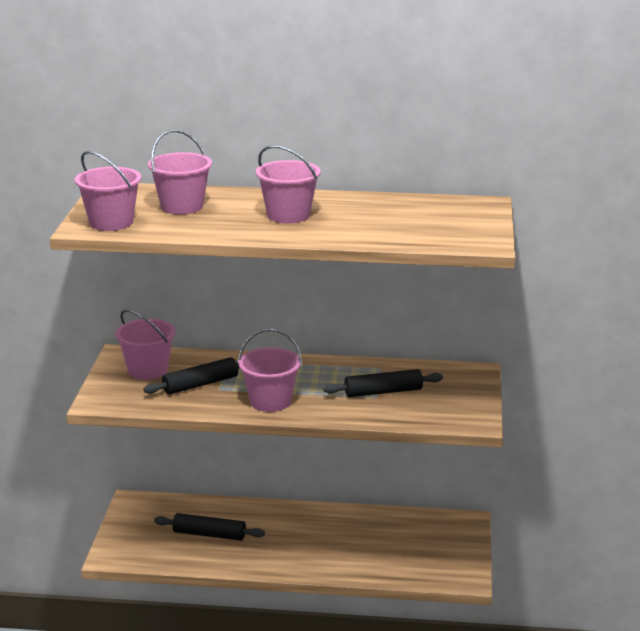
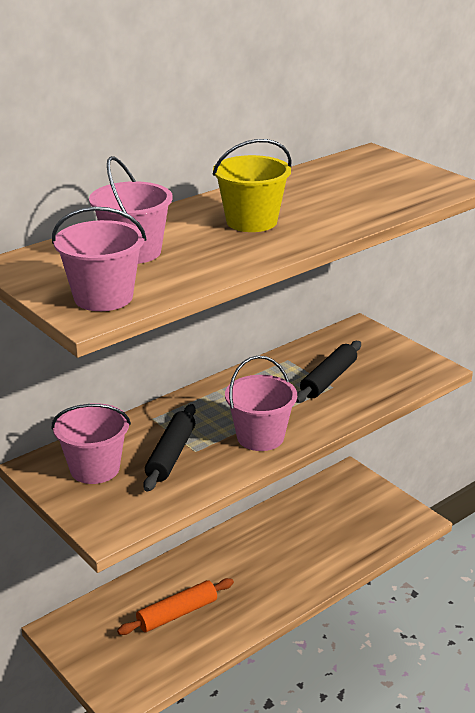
camera: 45 degrees left, 5 degrees up
(209, 534) = (177, 614): black rolling pin -> orange rolling pin
(288, 215) = (251, 221): pink bucket -> yellow bucket

